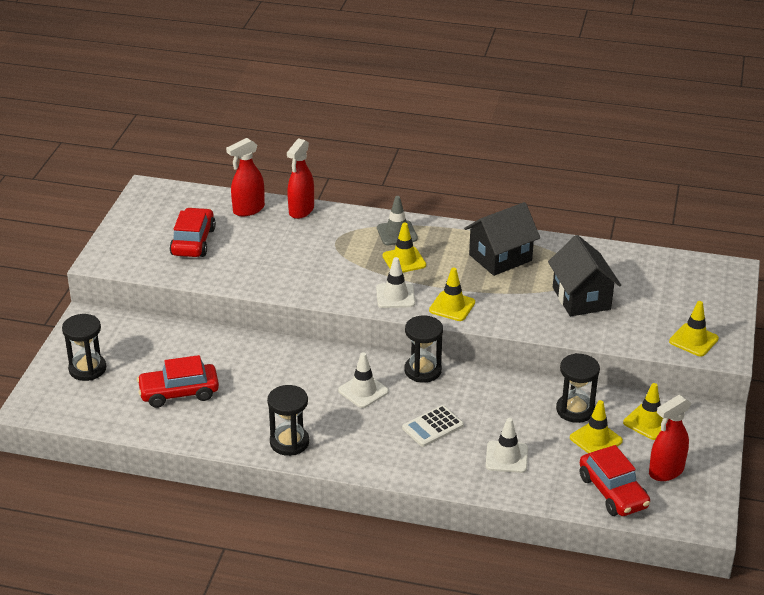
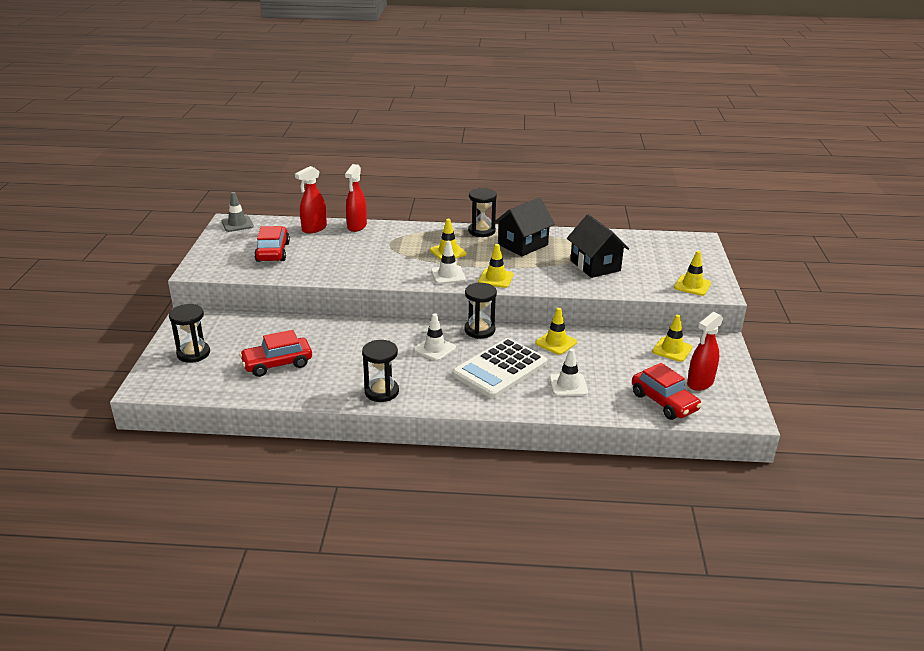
camera: 10 degrees left, 5 degrees down
(397, 233) = (437, 235): grey traffic cone -> grey traffic cone (237, 224)
(432, 427) = (500, 369): white calculator -> white calculator, size x1.88
(575, 410) = (611, 346): black hourglass -> black hourglass (481, 231)
(596, 439) = (635, 365): yellow traffic cone -> yellow traffic cone (556, 342)

